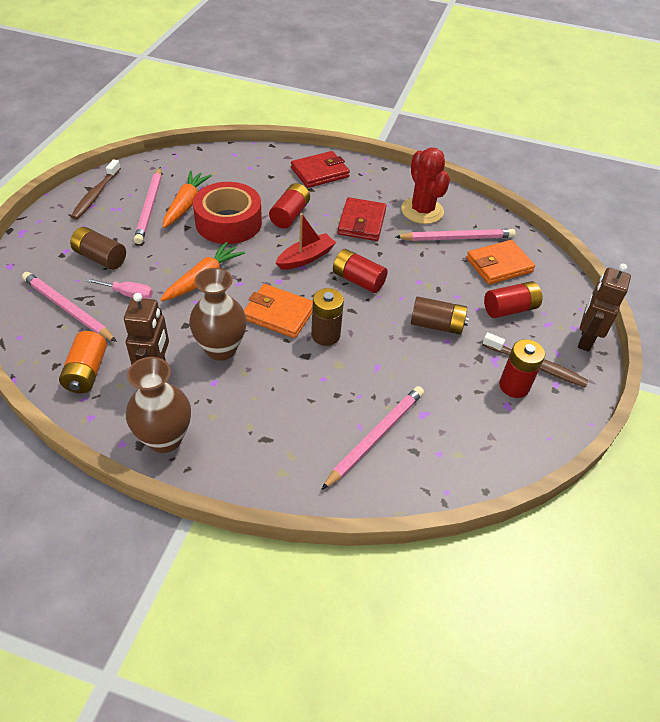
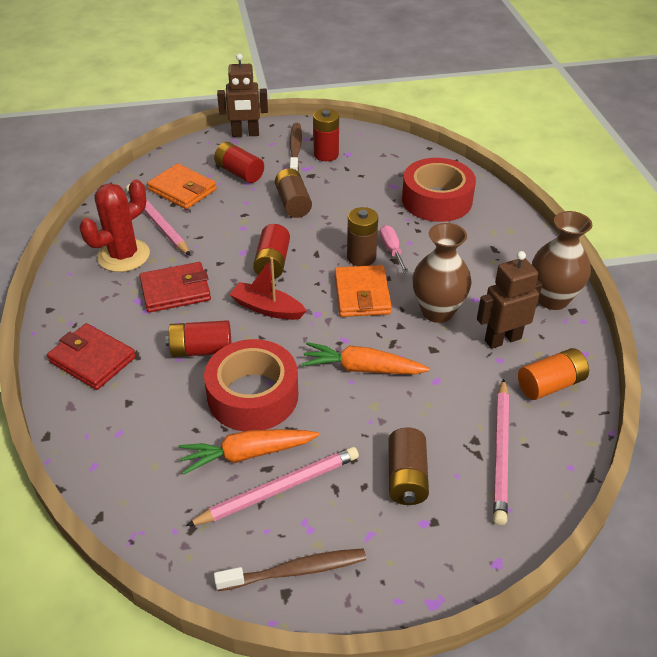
camera: 115 degrees left, 5 degrees down
(128, 294) = (436, 415): pink screwdriver -> pink screwdriver (391, 250)
(375, 437) = (437, 200): pink pencil -> red tape

